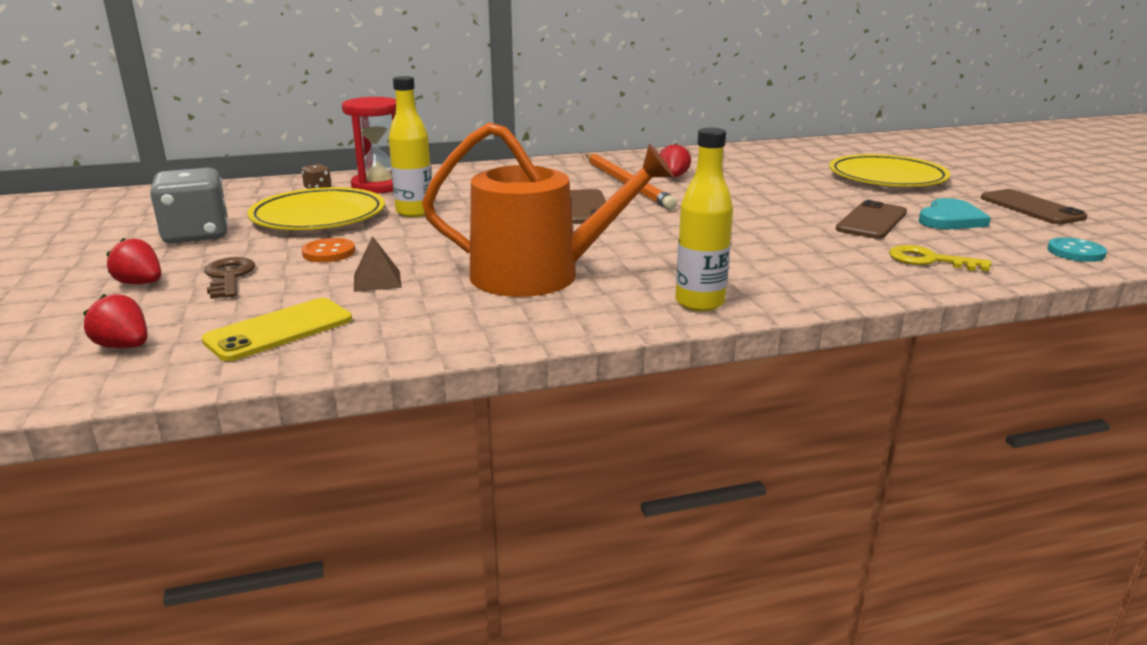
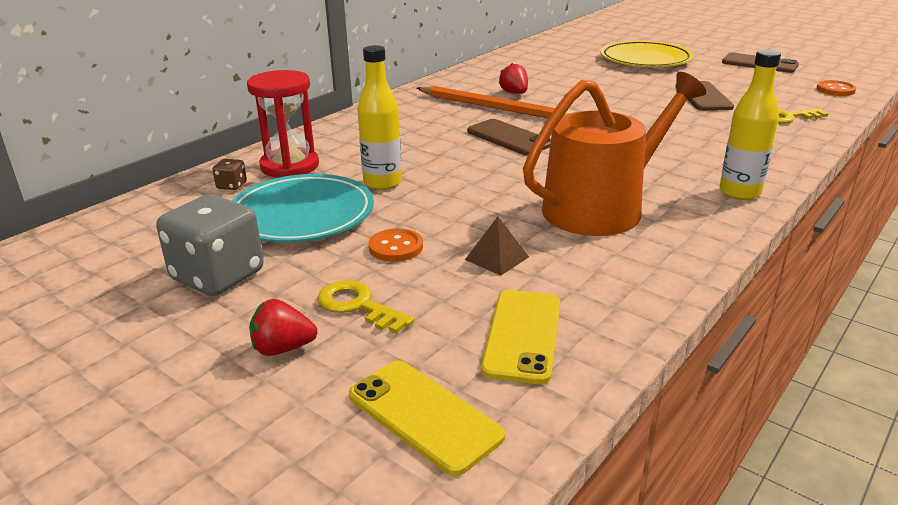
camera: 35 degrees left, 5 degrees up
(124, 346) = (424, 416): red strawberry -> yellow phone
(229, 277) = (358, 306): brown key -> yellow key
(318, 216) = (302, 215): yellow plate -> turquoise plate
(950, 219) = (738, 83): turquoise heart -> none
(1075, 252) = (835, 90): turquoise button -> orange button

